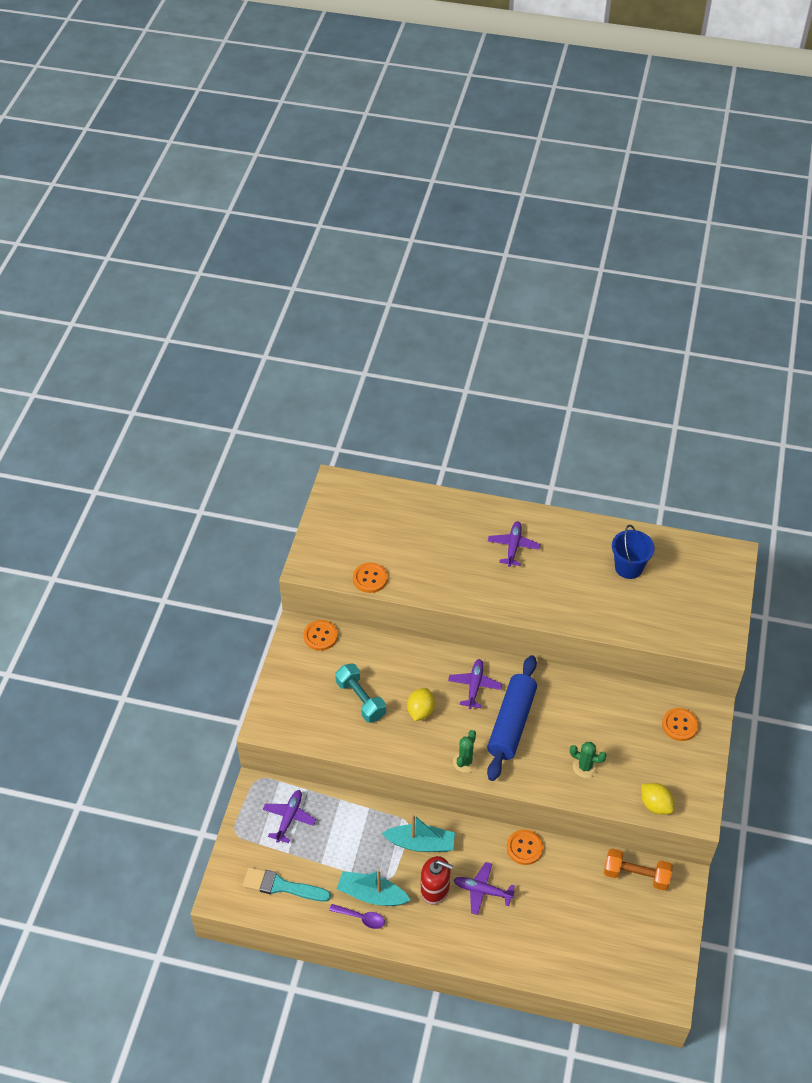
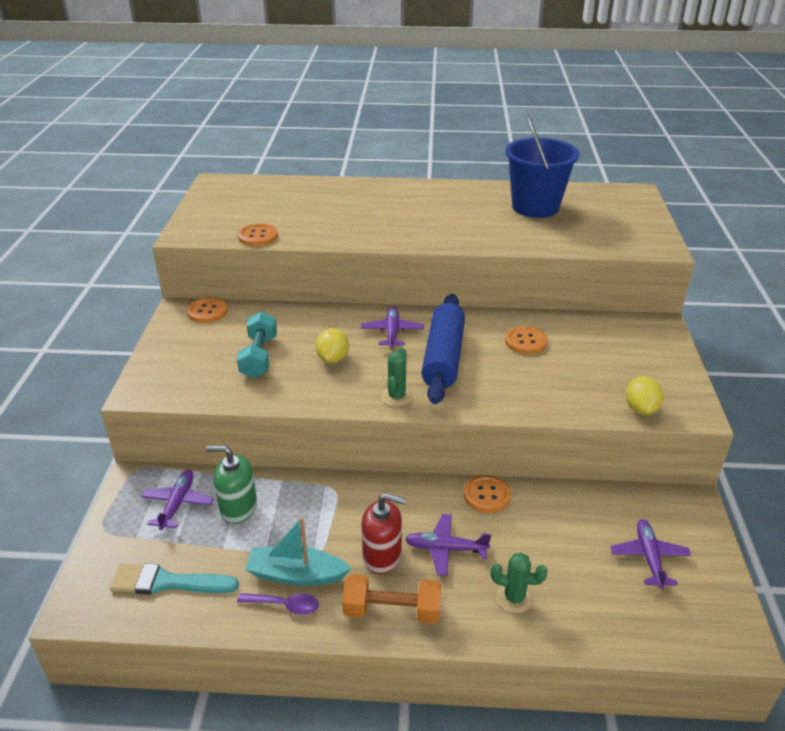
camera: 10 degrees left, 15 degrees down
(334, 829) = (238, 508): none -> green soap dispenser
(360, 699) = (259, 357): turquoise dumbbell -> turquoise dumbbell turned 45 degrees clockwise
(421, 843) = (354, 508): turquoise boat -> none
(513, 546) = (410, 204): purple plane -> purple plane (649, 557)
(585, 767) = (542, 385): green cactus -> green cactus (514, 598)
(628, 567) = (535, 207): blue bucket -> blue bucket, size x1.57
(636, 875) = (634, 505): orange dumbbell -> orange dumbbell (392, 610)
(655, 805) = (641, 409): yellow lemon -> yellow lemon turned 60 degrees clockwise
(679, 725) = (634, 339): orange button -> orange button (525, 342)

